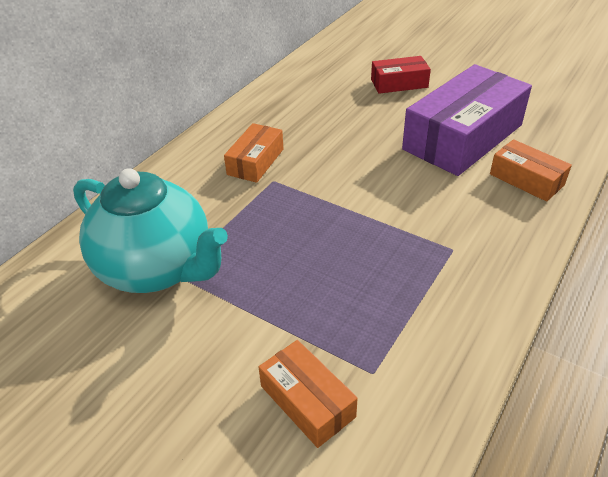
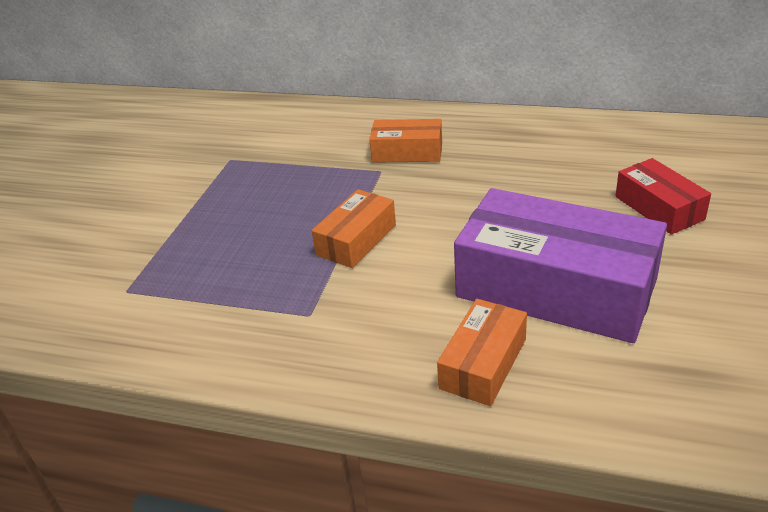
camera: 75 degrees right, 5 degrees down
(158, 269) = (233, 150): turquoise teapot -> none
(307, 401) = (95, 261): orange box -> orange box (356, 240)

